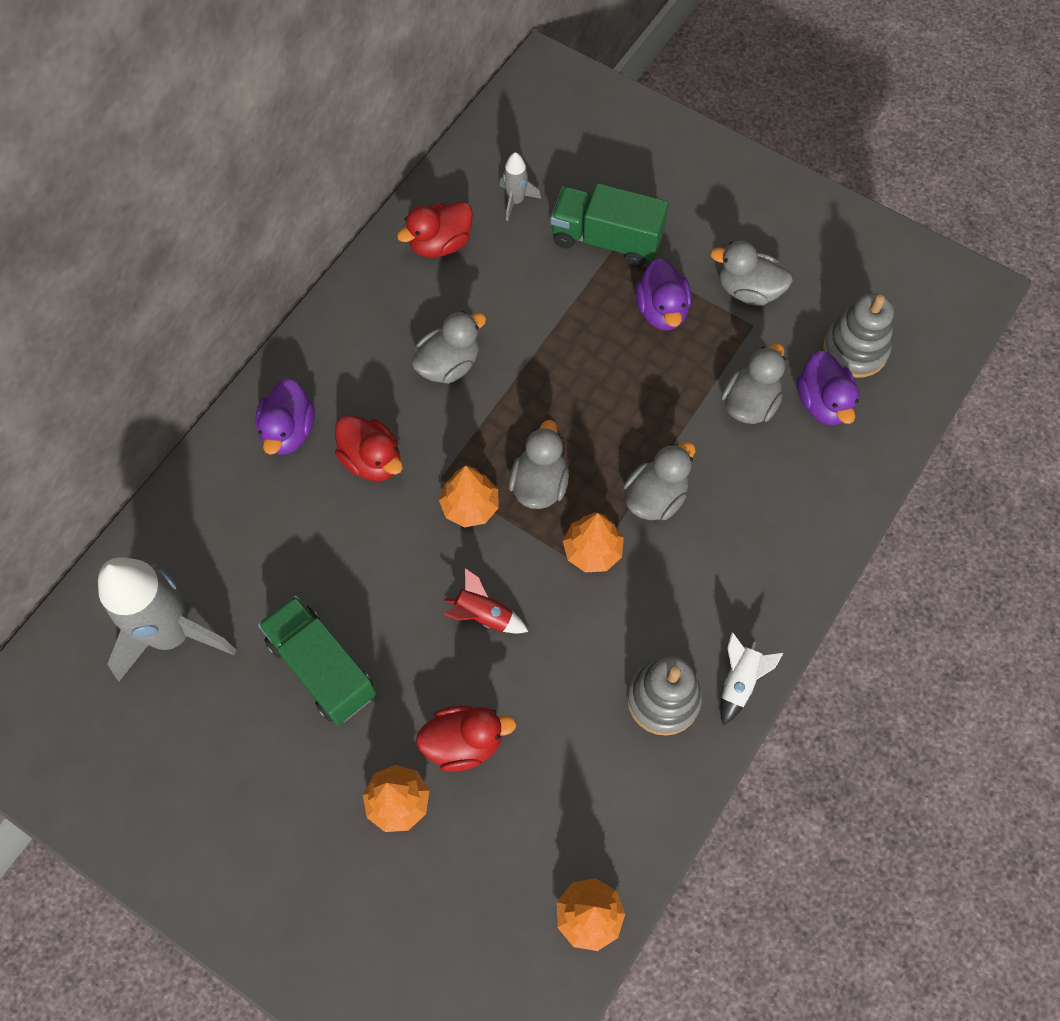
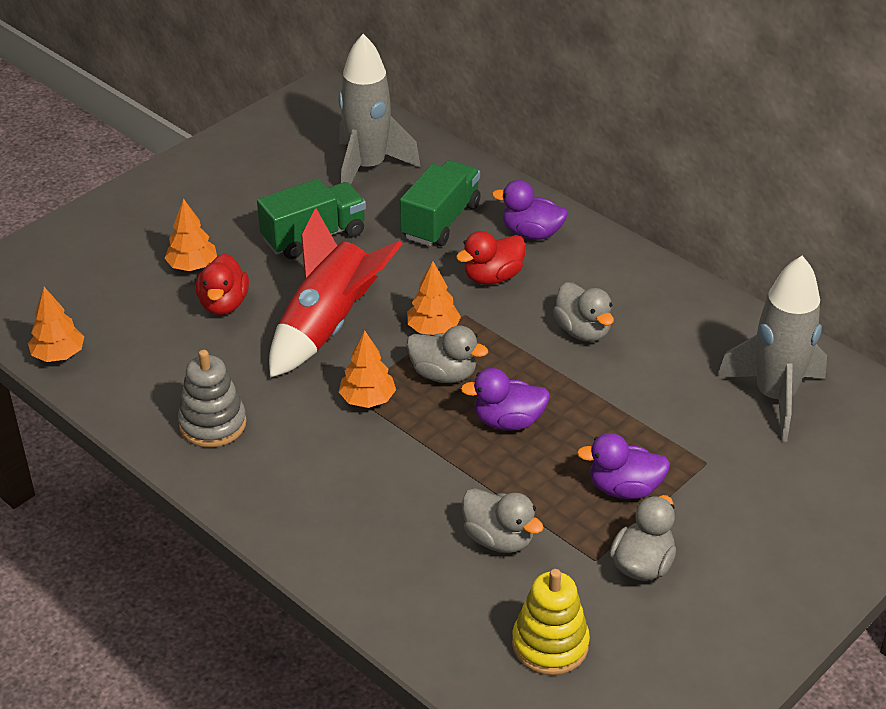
camera: 100 degrees right, 25 degrees down
(440, 244) = (723, 339): red duck -> none
(483, 615) = (328, 326): red rocket -> red rocket, size x2.29
(516, 201) = (775, 397): grey rocket -> grey rocket, size x2.29
(606, 239) = (720, 459): green truck -> green truck (440, 221)
(655, 497) = (409, 450): grey duck -> none
(739, 681) = (209, 477): white rocket -> none
(823, 403) = (487, 600): purple duck -> purple duck (508, 421)
(855, 349) = (550, 644): grey stacking toy -> yellow stacking toy

